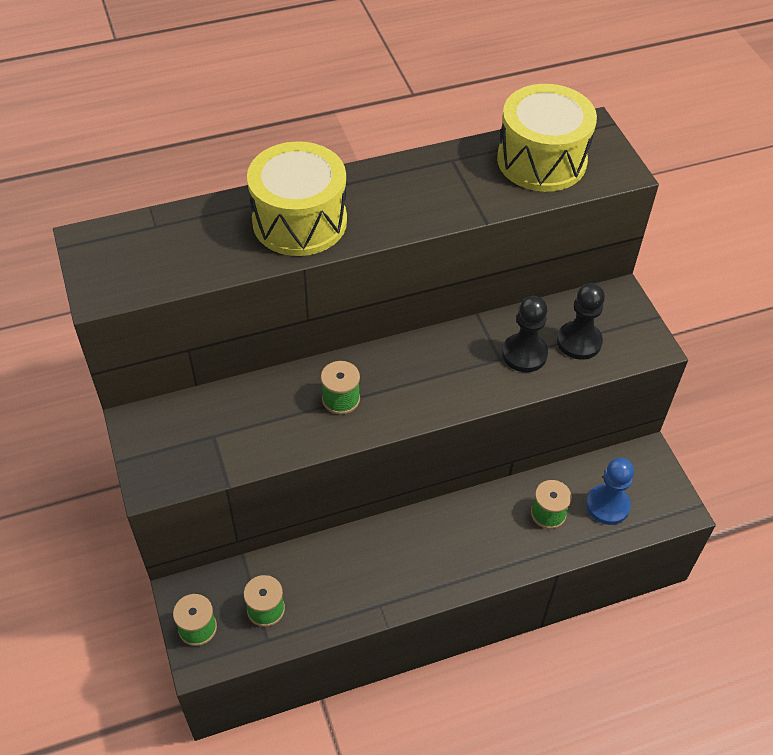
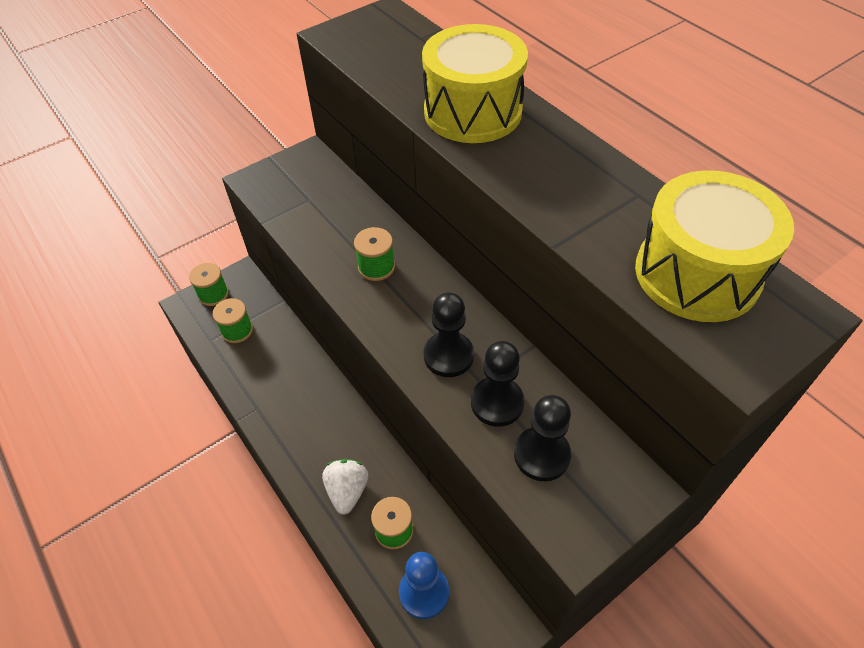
camera: 75 degrees right, 0 degrees up
(466, 372) = (448, 356): none -> black pawn
(500, 541) = (347, 491): none -> white strawberry

